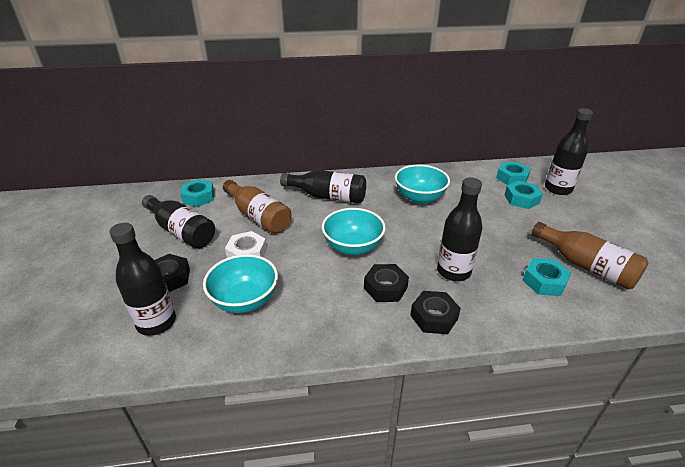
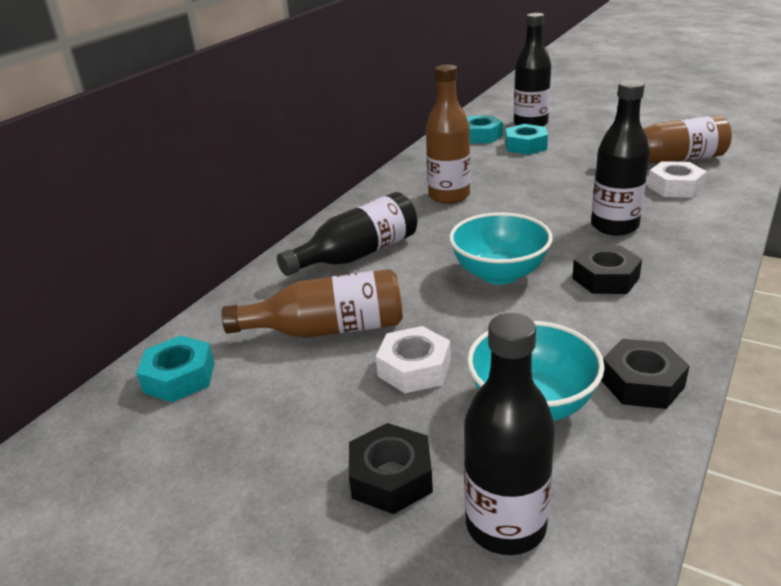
camera: 50 degrees left, 5 degrees down
(181, 231) = (263, 426): black bottle -> none
(419, 198) = (449, 196): turquoise bowl -> brown bottle
(434, 317) = (685, 266): black nut -> black nut (642, 383)
(544, 281) = (675, 187): turquoise nut -> white nut

